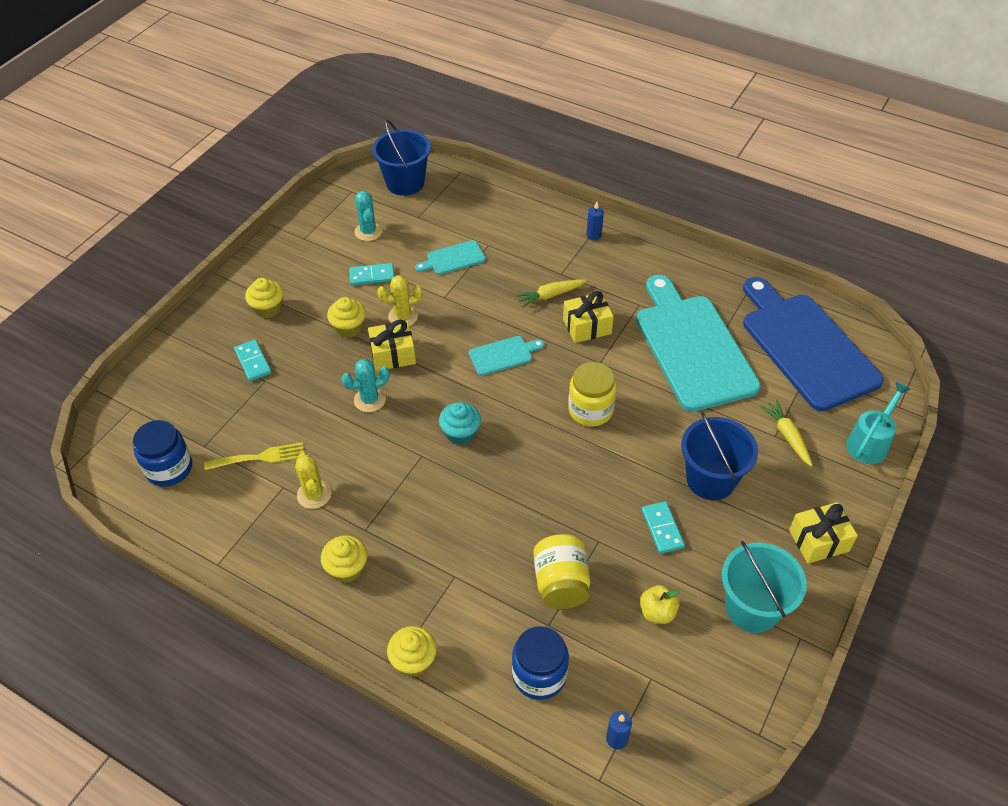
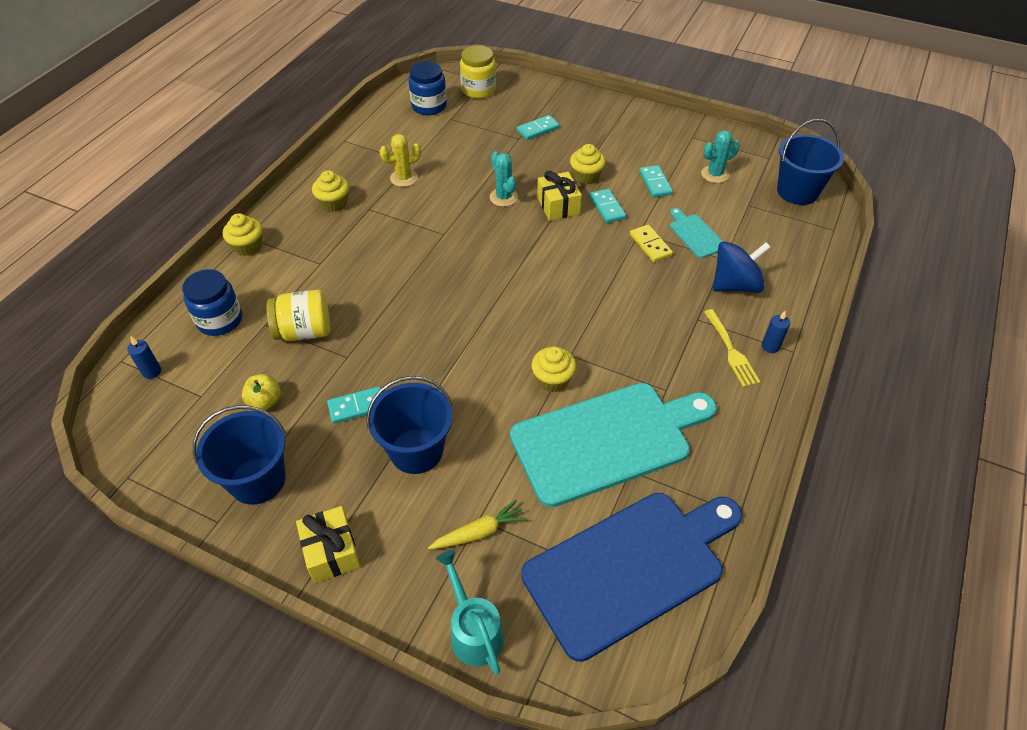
camera: 85 degrees right, 0 degrees up
(260, 457) = (440, 146): yellow fork -> yellow fork (731, 351)
(268, 308) = (599, 129): yellow cupcake -> yellow cupcake (552, 379)
(403, 316) = (607, 207): yellow cactus -> turquoise domino
(460, 433) = (470, 256): turquoise cupcake -> none
(463, 291) = (650, 245): none -> yellow domino
(503, 355) = (569, 279): turquoise cutting board -> none
(521, 243) = (735, 285): none -> blue spinning top
(550, 295) = (661, 311): yellow carrot -> none
(587, 326) = (621, 343): yellow gift -> none
(590, 410) = (504, 348): yellow jar -> yellow jar (478, 90)
(752, 608) = (257, 480): turquoise bucket -> blue bucket
(870, 442) = (473, 630): turquoise watering can -> turquoise watering can turned 150 degrees counterclockwise

